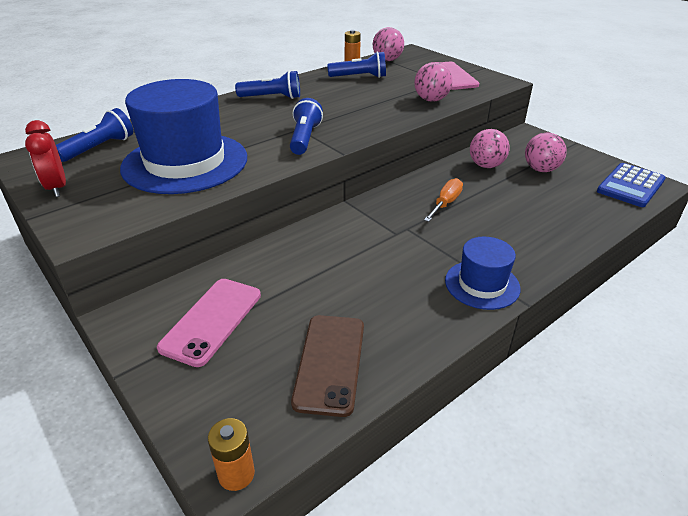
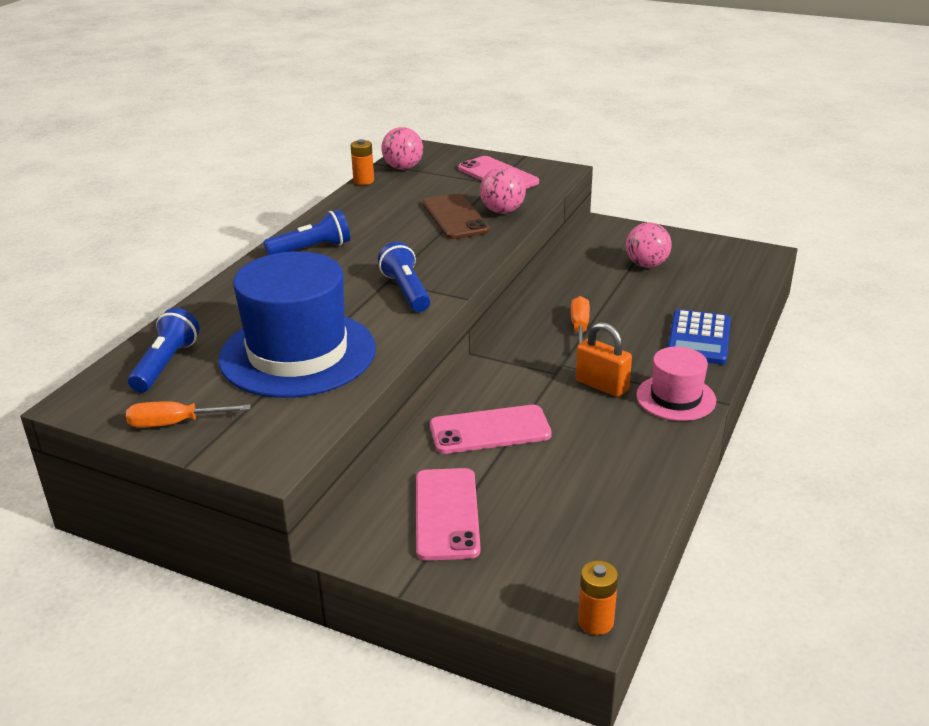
camera: 25 degrees left, 5 degrees down
(57, 188) = (175, 423): red clock -> orange screwdriver
(305, 263) = (490, 430): none -> pink phone
(330, 363) = (596, 510): brown phone -> brown phone (455, 217)
(359, 77) = (392, 198): blue flashlight -> none
(425, 254) = (601, 385): none -> orange padlock
(482, 284) = (676, 398): blue hat -> pink hat
(486, 165) = (588, 274): pink ball -> none
(630, 186) = (742, 261): blue calculator -> blue calculator (699, 338)

